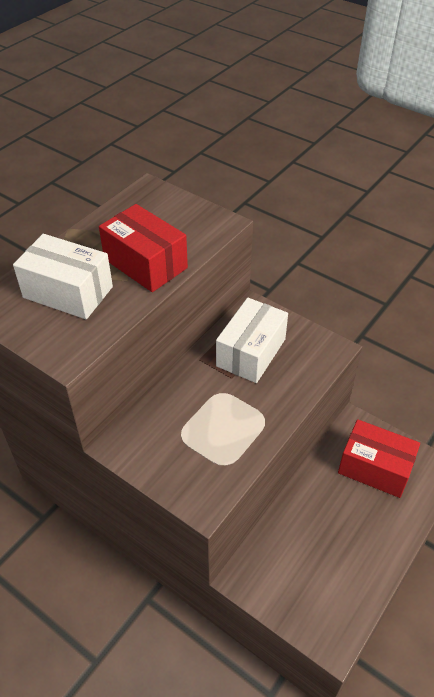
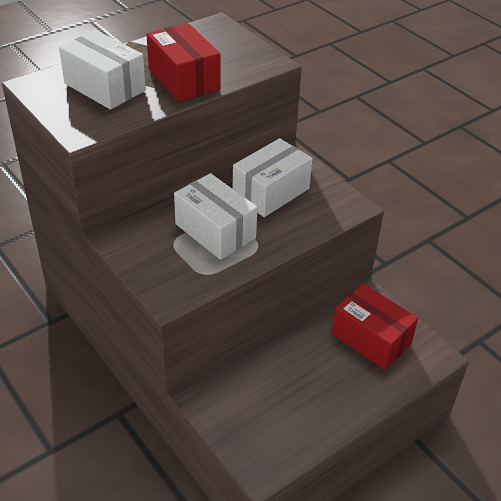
camera: 15 degrees right, 5 degrees down
(216, 412) = (215, 231): none -> white box

